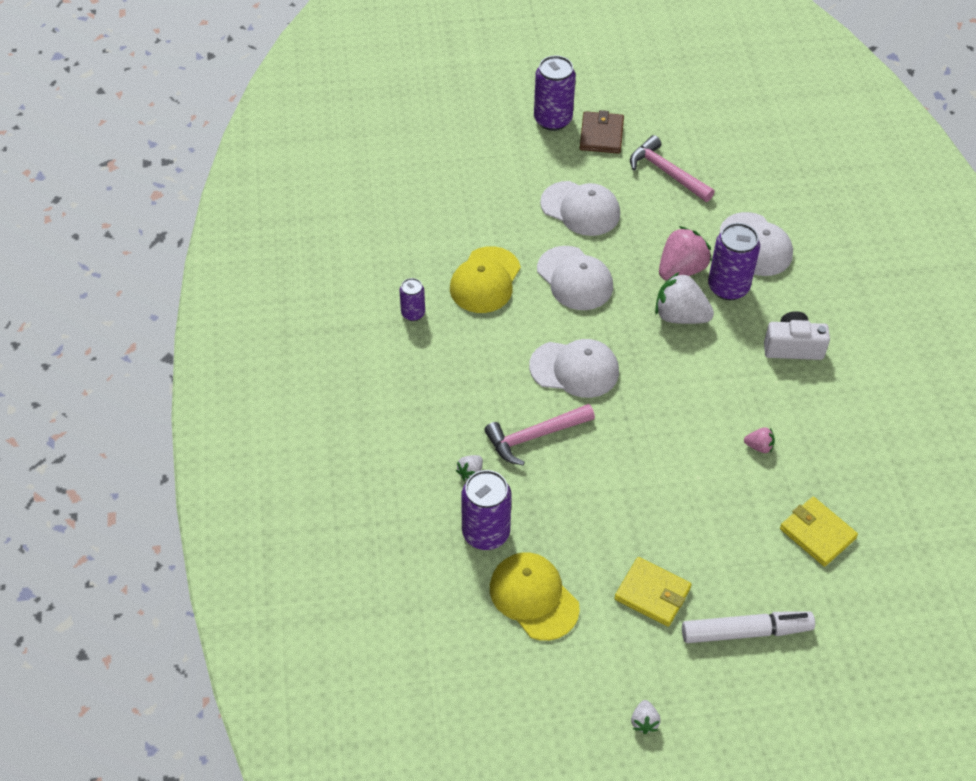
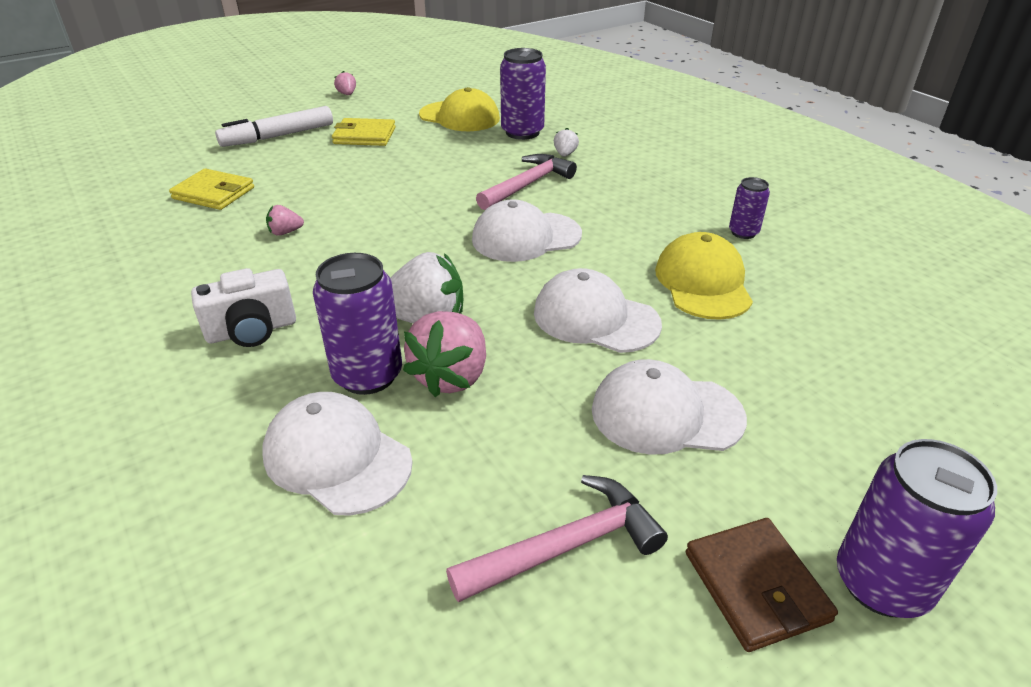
camera: 155 degrees right, 15 degrees down
(644, 722) = (347, 94): white strawberry -> pink strawberry
(666, 172) = (566, 546): pink hammer -> pink hammer turned 45 degrees counterclockwise

